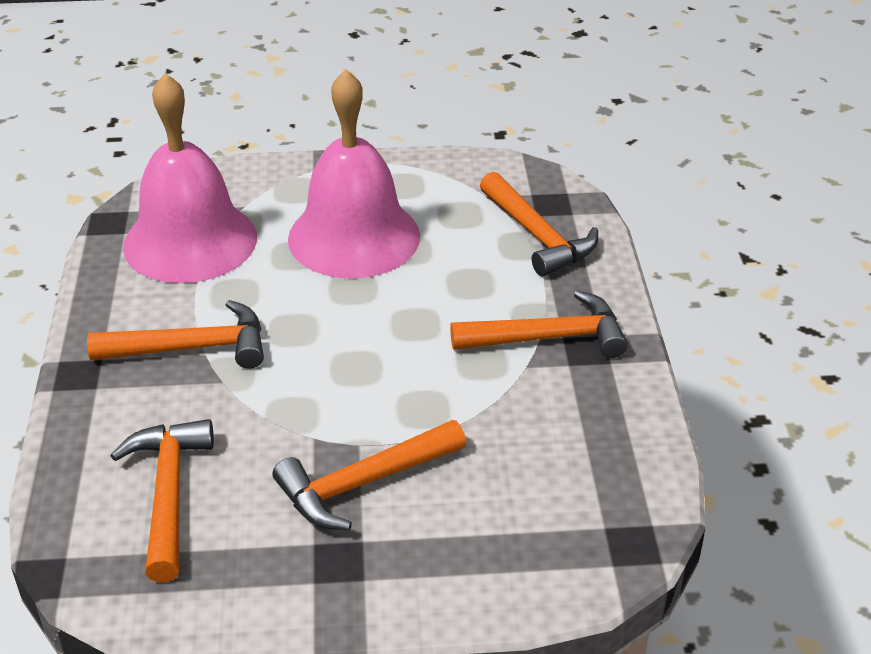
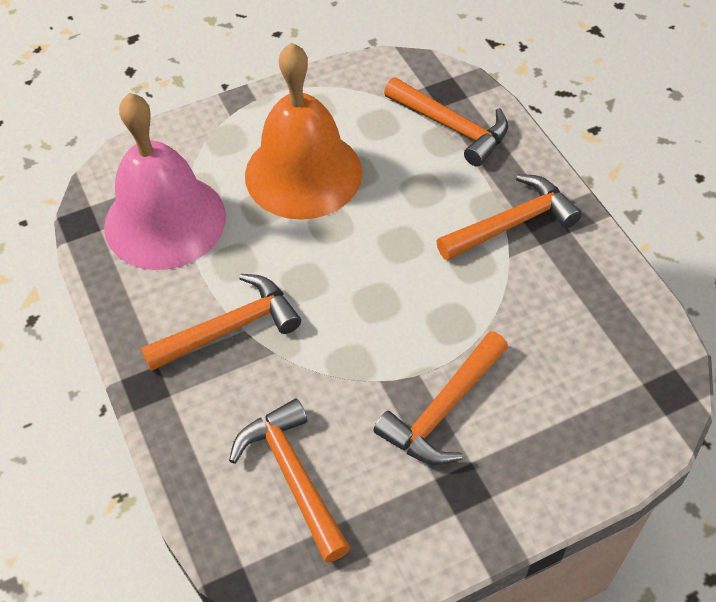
camera: 20 degrees left, 15 degrees up
(354, 237) = (303, 173): pink bell -> orange bell

